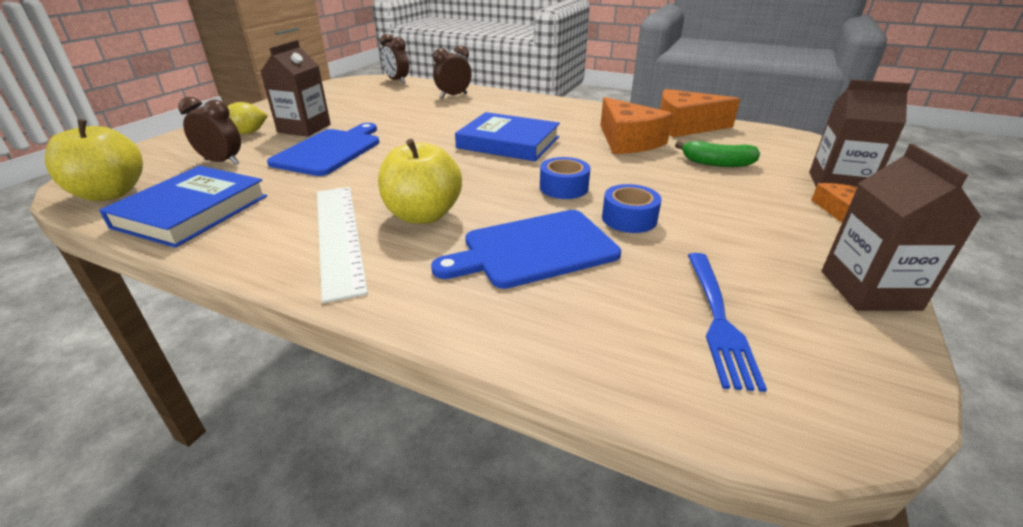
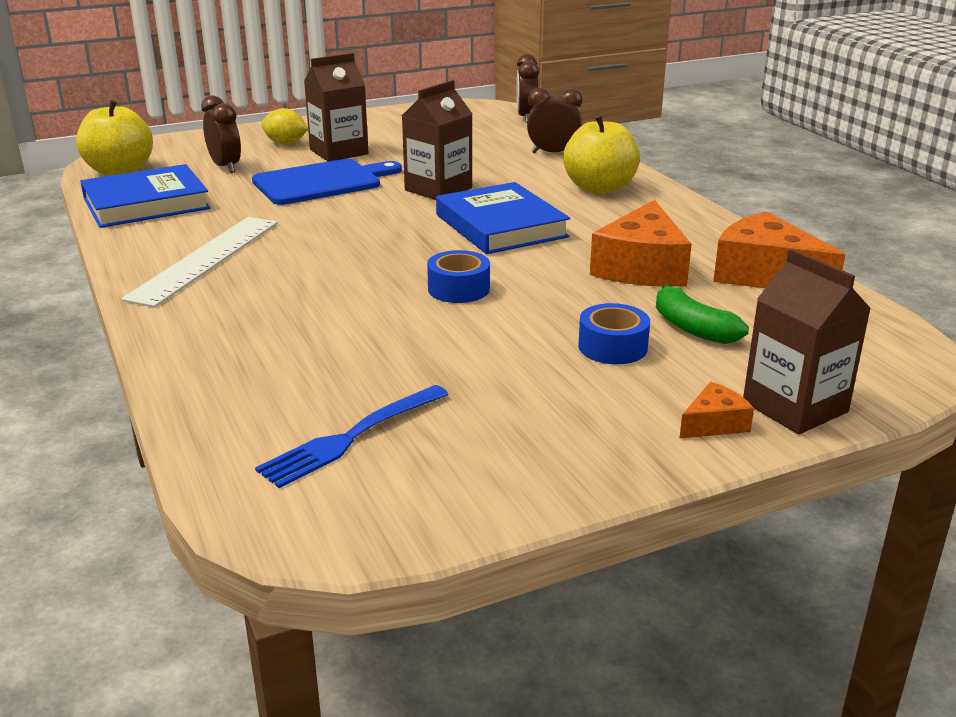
camera: 40 degrees right, 5 degrees down
(423, 215) = (291, 267): yellow apple -> yellow apple (599, 188)
(534, 249) = (322, 327): blue cutting board -> none
(629, 219) = (457, 339): blue tape -> blue tape (612, 347)
(869, 290) = (541, 489): brown carton -> brown carton (438, 189)

